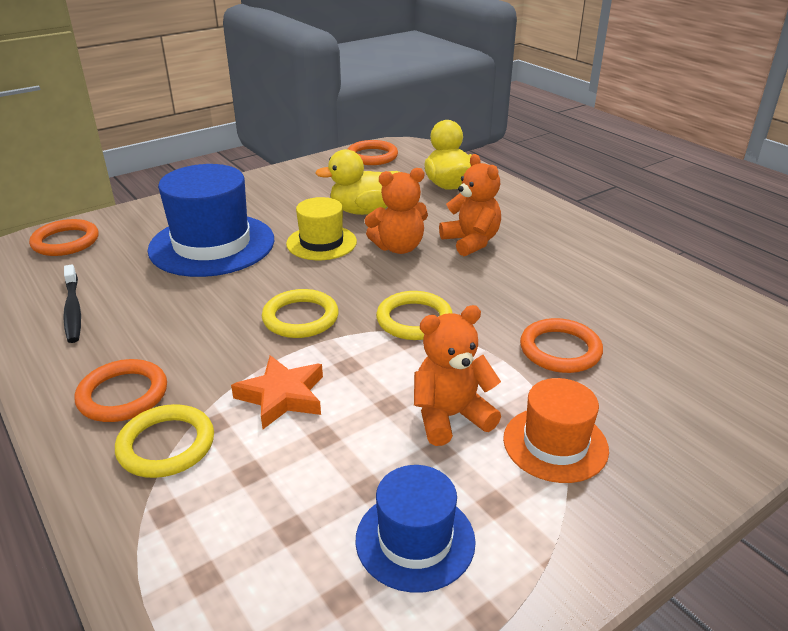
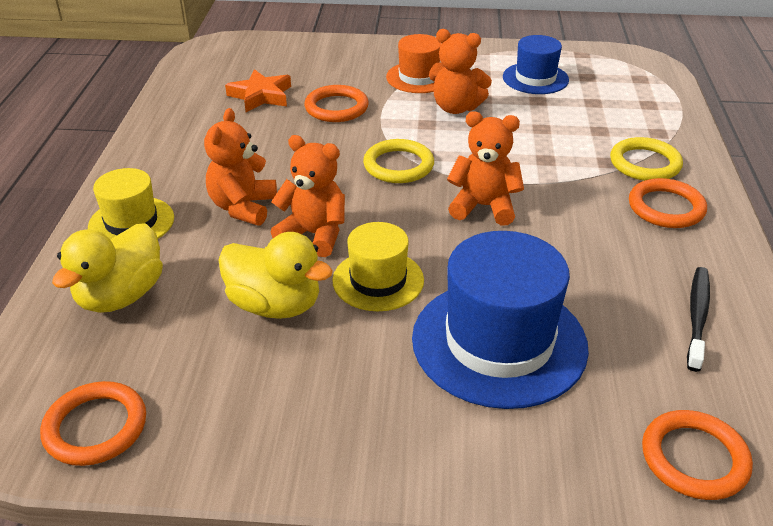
camera: 140 degrees left, 5 degrees up
(282, 396) = (548, 159): orange star -> orange star (261, 96)
(300, 318) = (483, 207): yellow ring -> orange teddy bear
(516, 209) = (131, 222): none -> yellow hat

